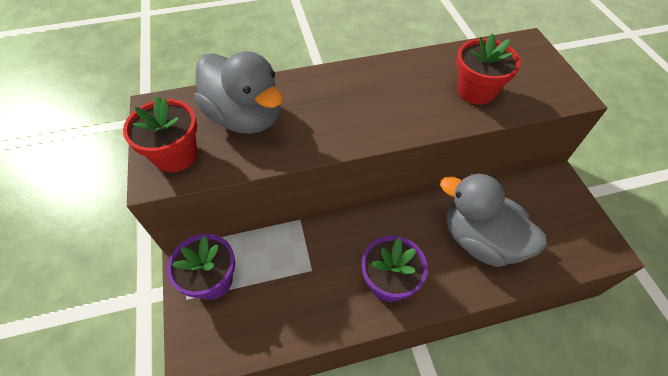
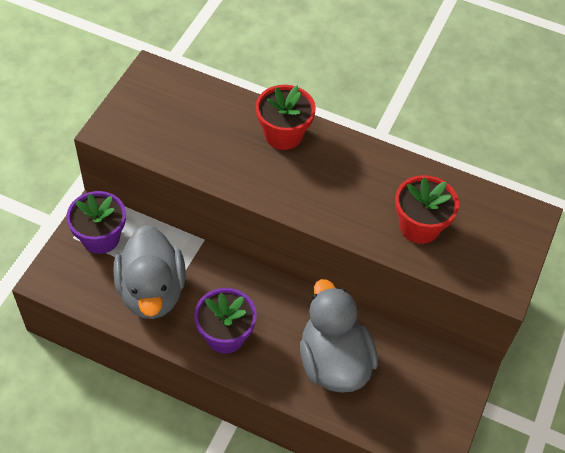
camera: 35 degrees right, 0 degrees up
(175, 155) = (133, 122): red flower pot -> red flower pot (283, 134)
(245, 117) = (208, 124): grey duck -> grey duck (152, 291)

